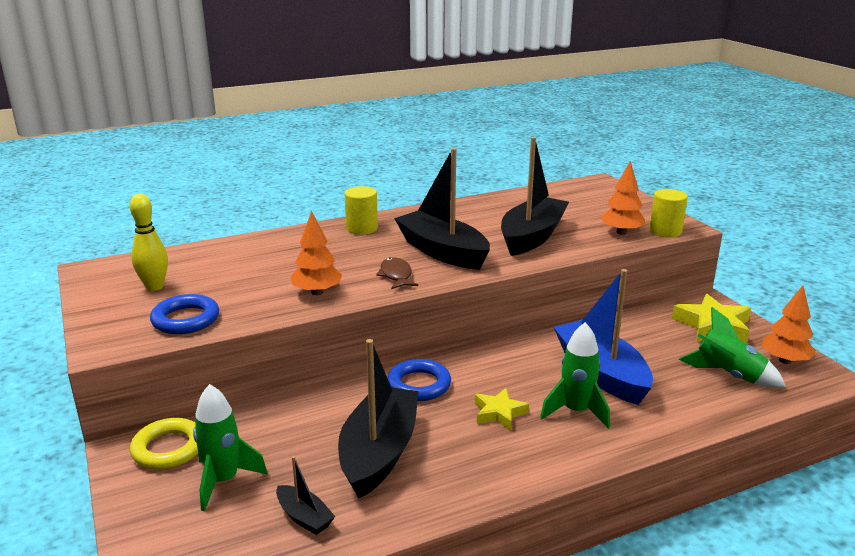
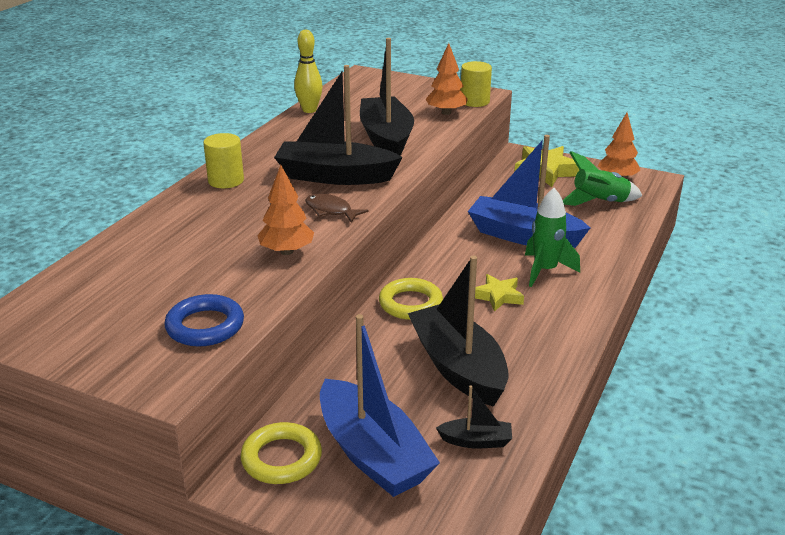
camera: 40 degrees left, 5 degrees up
(154, 287) = (111, 312): yellow bowling pin -> yellow bowling pin (309, 110)
(223, 481) = (372, 454): green rocket -> blue boat
(419, 385) = (410, 304): blue ring -> yellow ring

